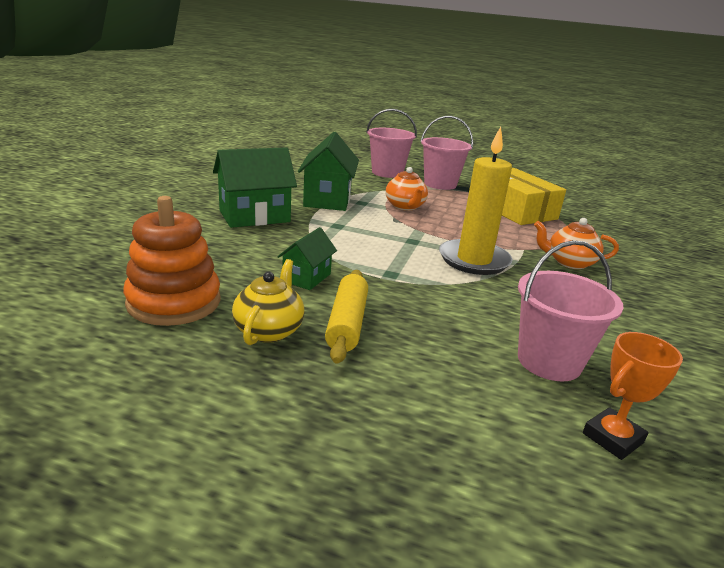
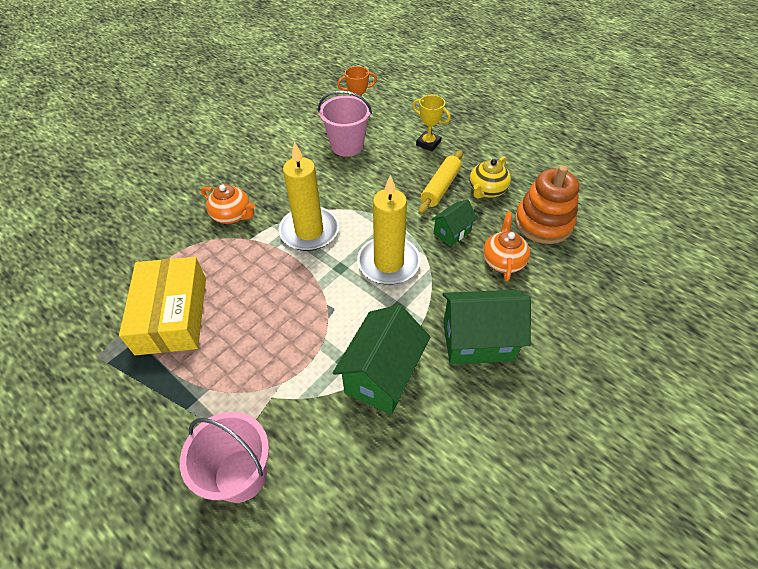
camera: 155 degrees left, 25 degrees up
(366, 248) = (388, 263): none -> yellow candle
(405, 207) = (298, 341): orange teapot -> orange teapot (503, 261)
(412, 395) = (428, 143): none -> yellow trophy
(440, 184) = (193, 410): pink bucket -> none

